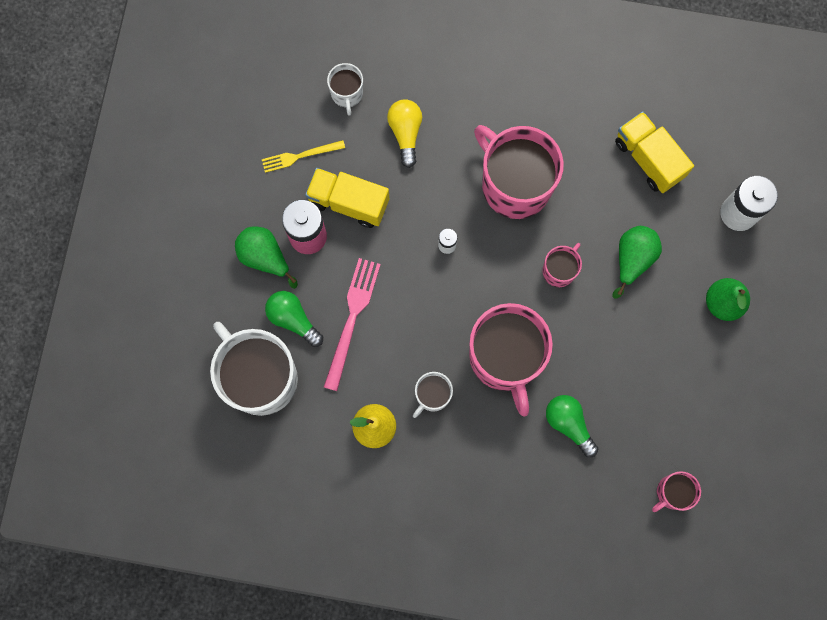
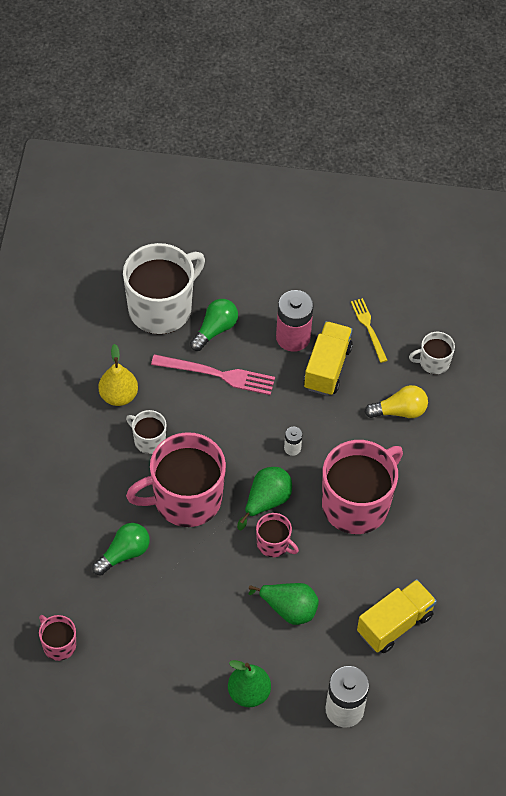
camera: 85 degrees right, 20 degrees down
(265, 257) = (271, 306): green pear -> green pear (266, 501)

